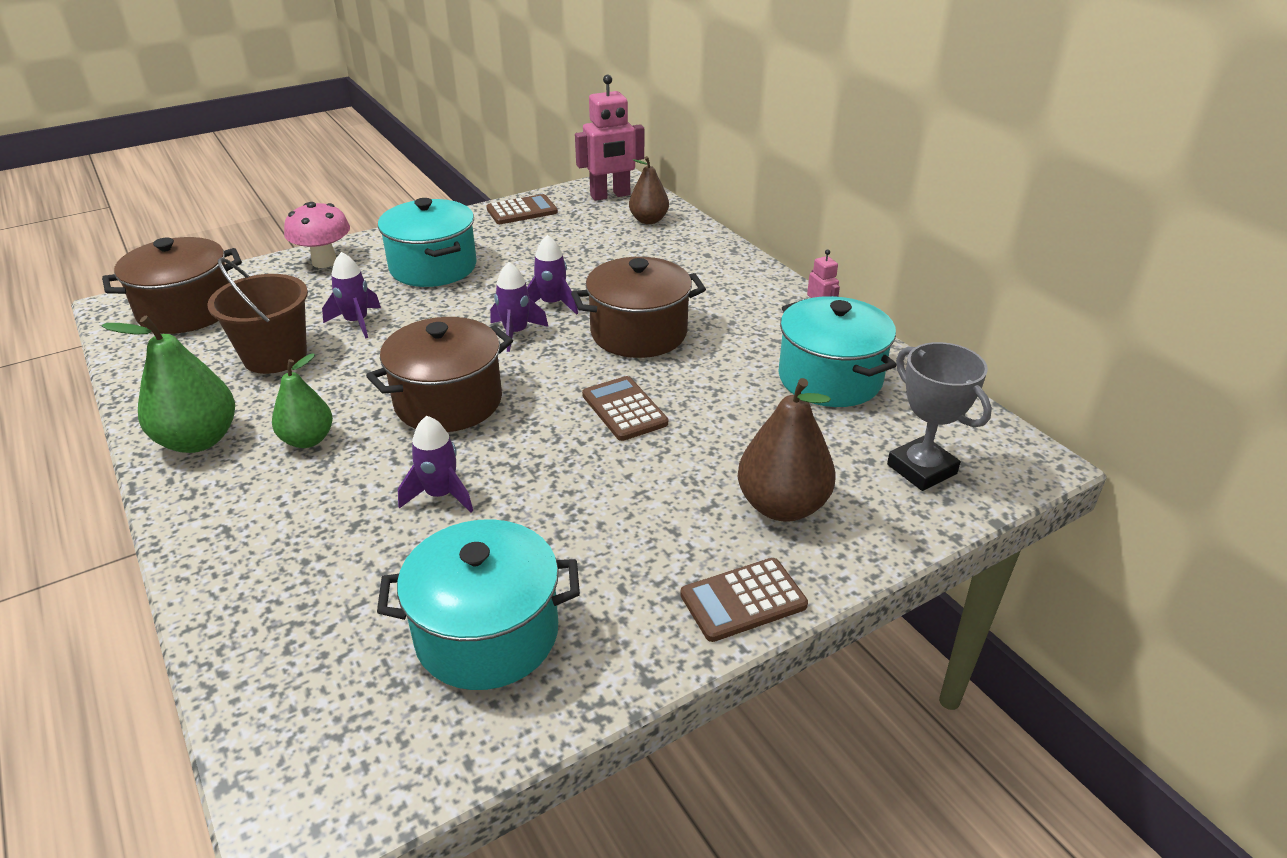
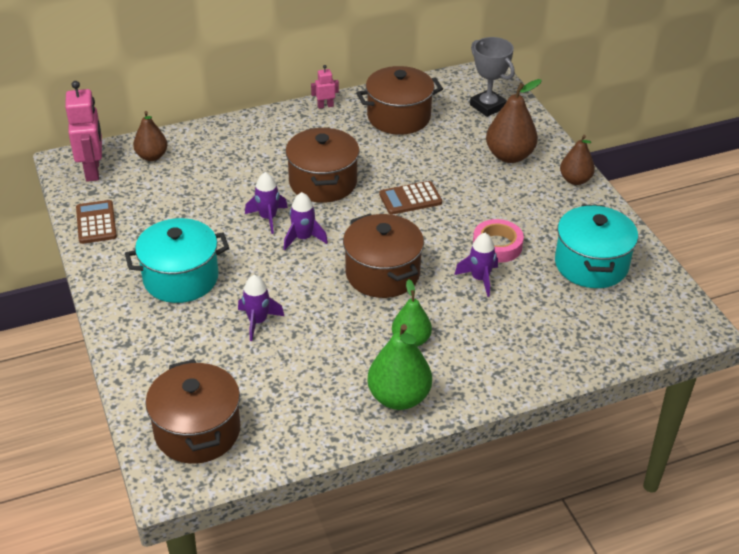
camera: 80 degrees left, 5 degrees up
(275, 356) = (295, 366): brown bucket -> none
(324, 262) = (140, 346): pink mushroom -> none
(525, 508) = (497, 245): none -> pink tape
(743, 600) = (575, 180): brown calculator -> brown pear
(830, 378) = (399, 117): turquoise pot -> brown pot
(921, 469) = (488, 106): grey trophy -> grey trophy turned 75 degrees clockwise

